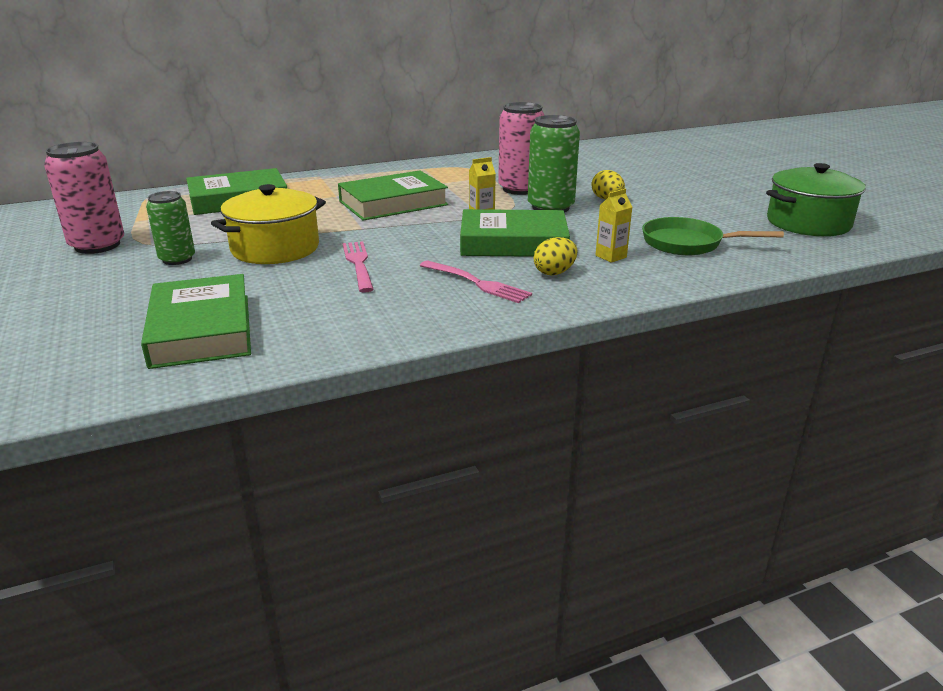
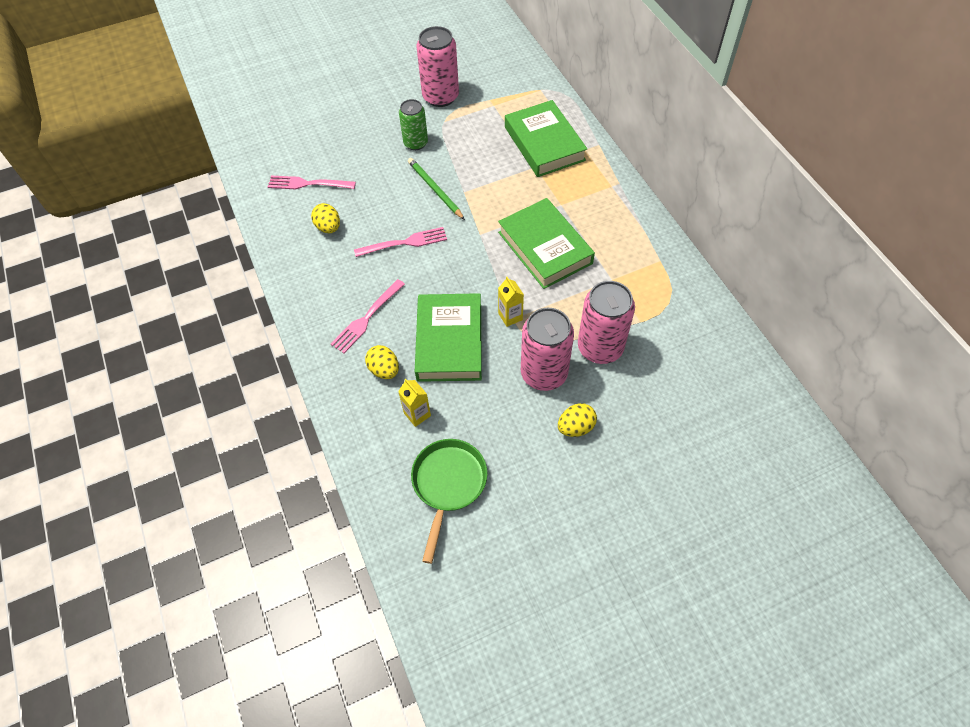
camera: 90 degrees right, 30 degrees up
(202, 330) = (308, 184): green book -> pink fork
(275, 248) = (435, 190): yellow pot -> green pencil
(306, 311) = (328, 227): none -> yellow egg
(550, 207) = (544, 373): green can -> pink can
(808, 223) = (512, 627): green pot -> none

